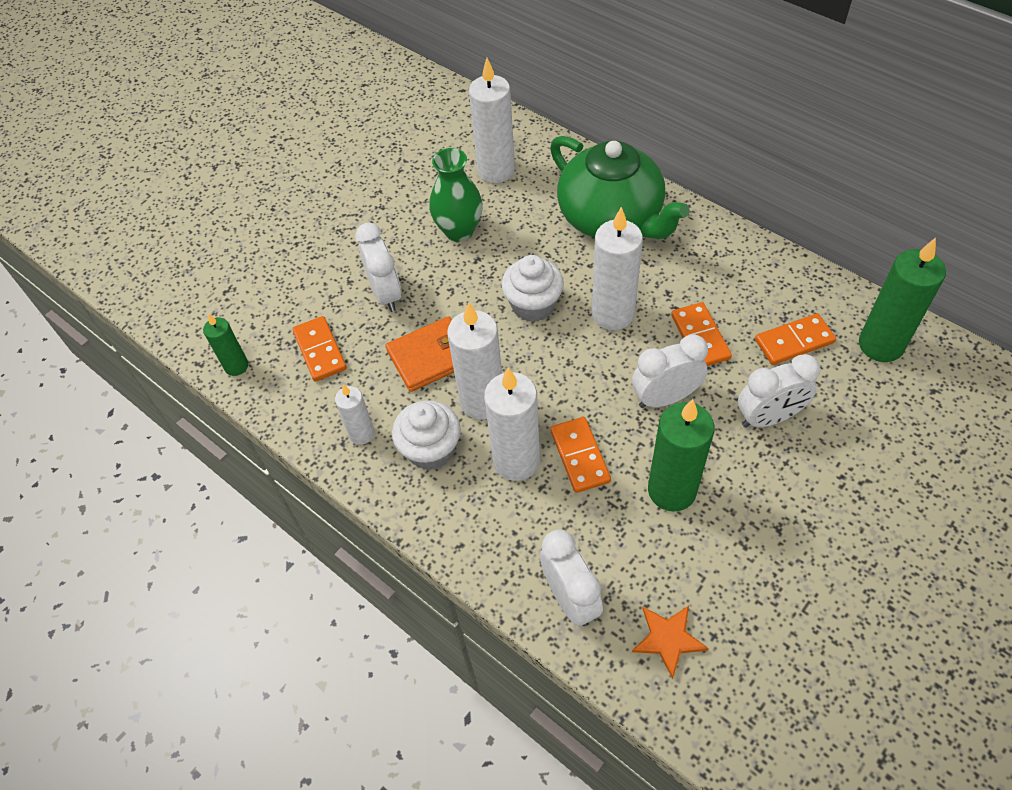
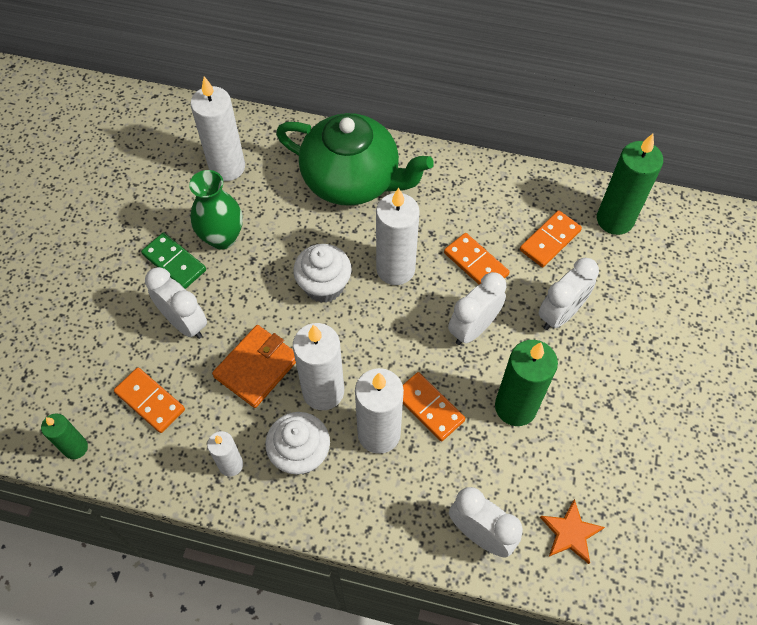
camera: 30 degrees left, 5 degrees up
(404, 238) = (174, 262): none -> green domino

